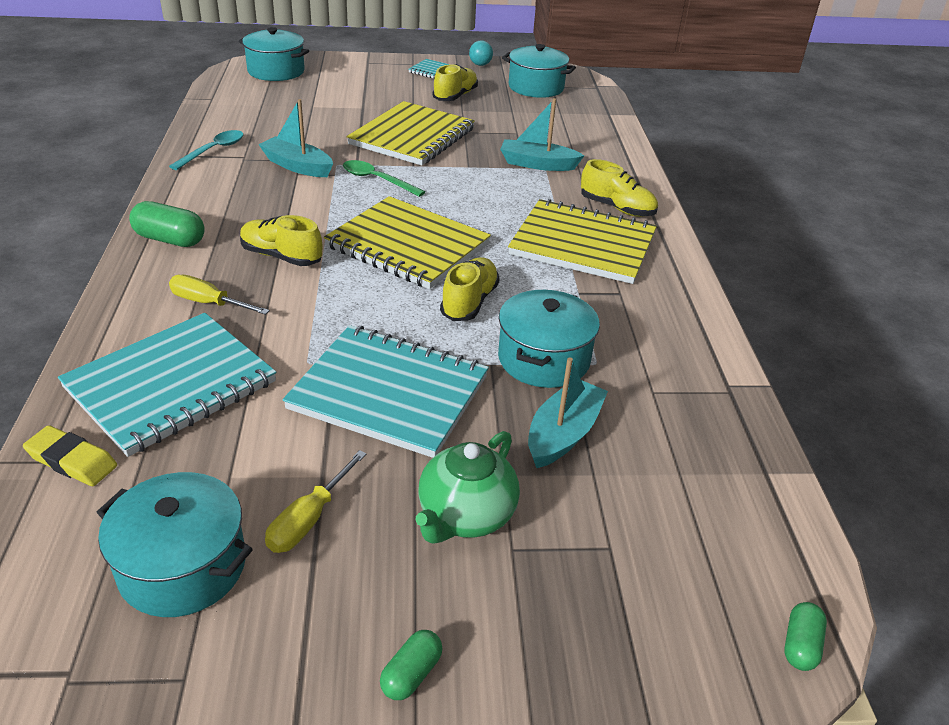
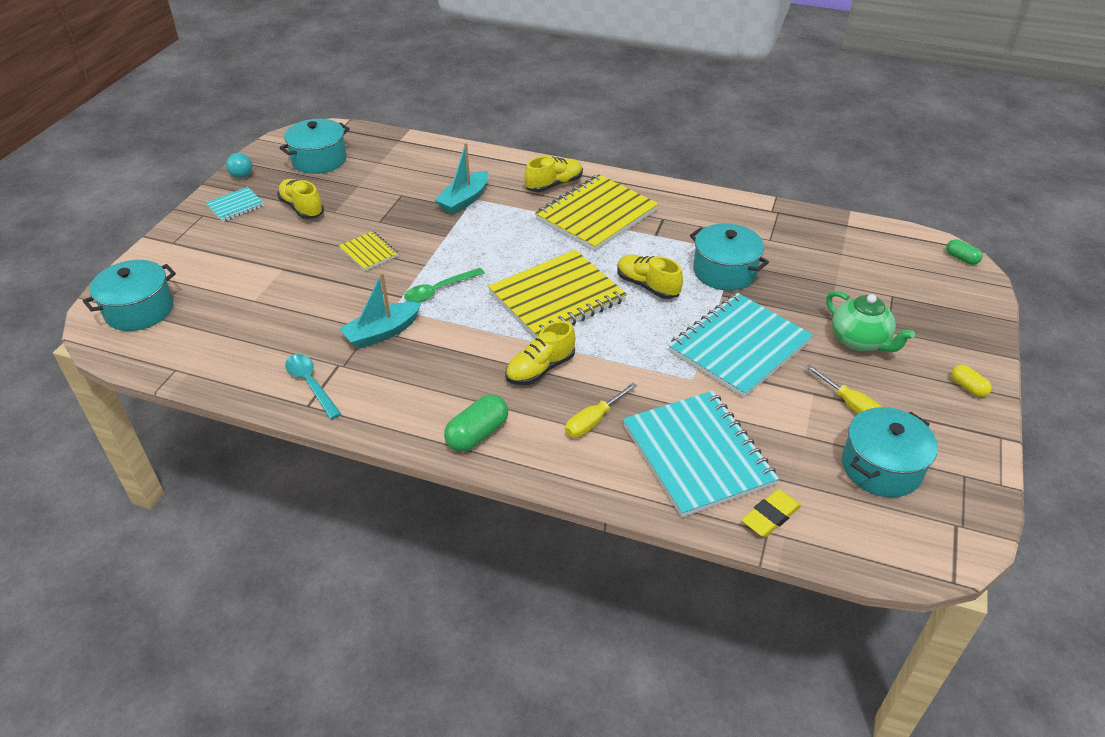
camera: 65 degrees left, 5 degrees up
(411, 674) = (968, 387): green capsule -> yellow capsule
(412, 137) = (369, 252): yellow notebook -> yellow notebook, size x0.48
(563, 434) = (799, 285): turquoise boat -> none

